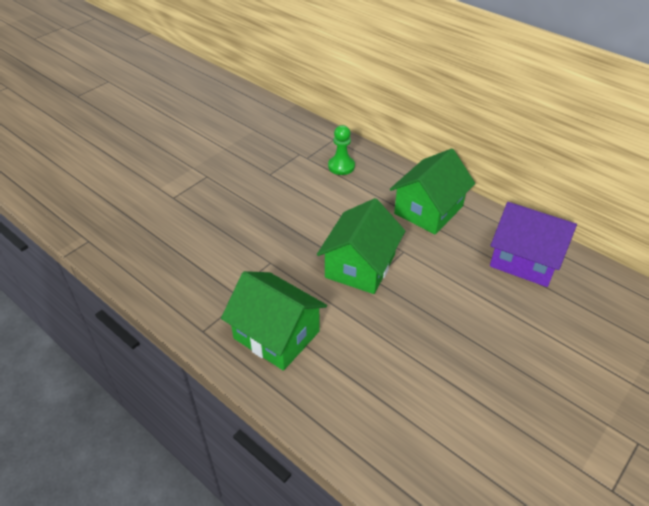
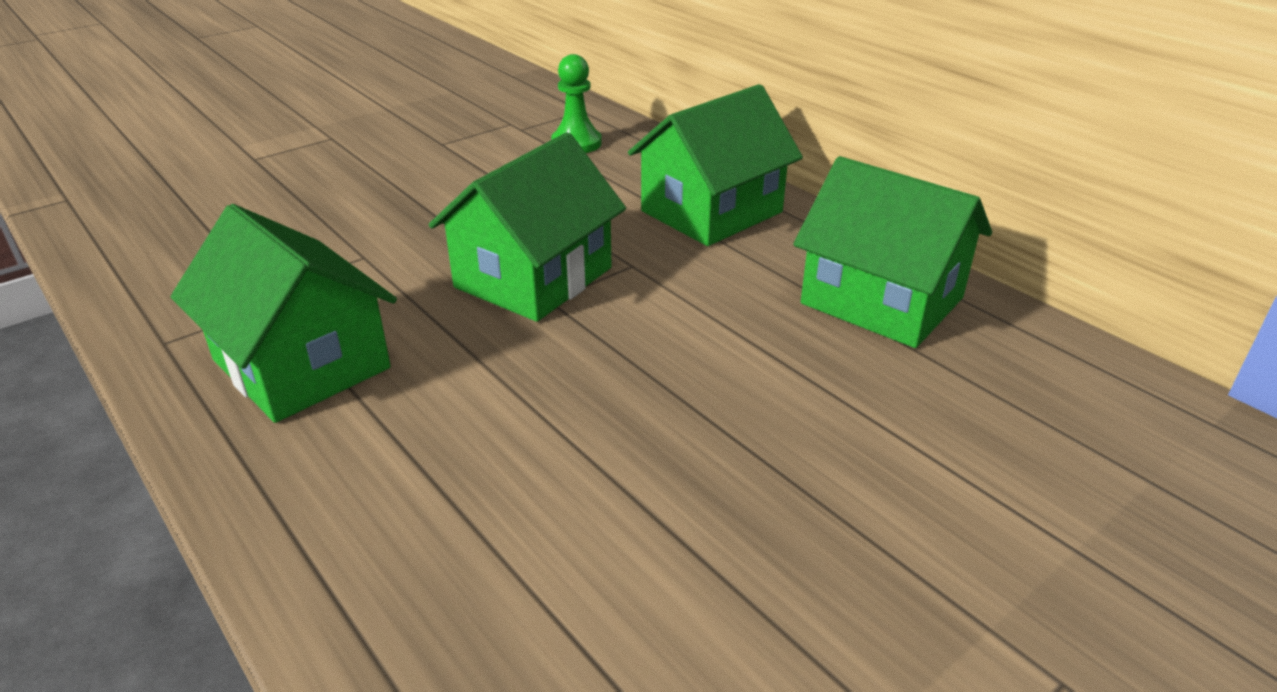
camera: 10 degrees right, 10 degrees down
(525, 260) = (881, 301): purple house -> green house

